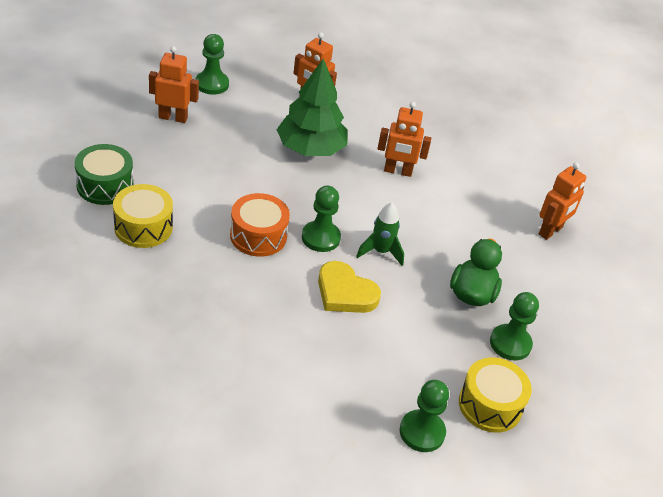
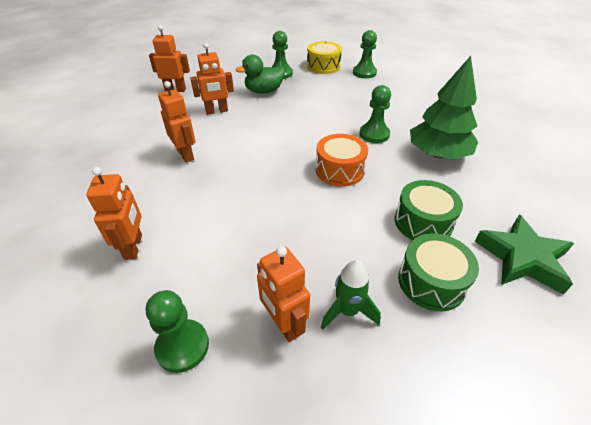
camera: 125 degrees left, 0 degrees up
(47, 240) = (522, 258): none -> green star
(143, 227) = (423, 222): yellow drum -> green drum
(311, 149) = (211, 204): green tree -> green tree (437, 154)
(320, 238) = (300, 148): green pawn -> green pawn (374, 134)
(345, 292) = (327, 120): yellow heart -> none
(381, 252) = (277, 125): green rocket -> green rocket (347, 311)
(461, 231) = (217, 111): none -> orange robot

